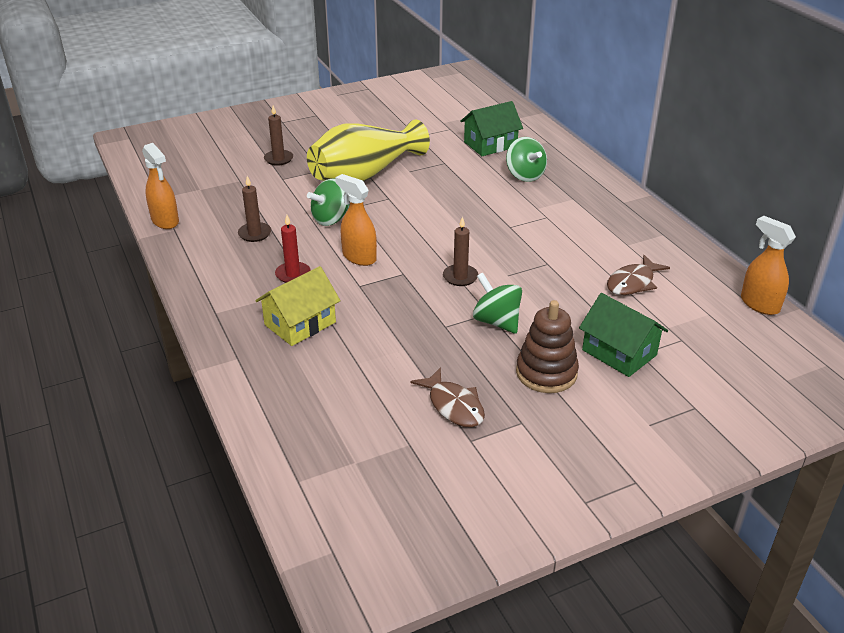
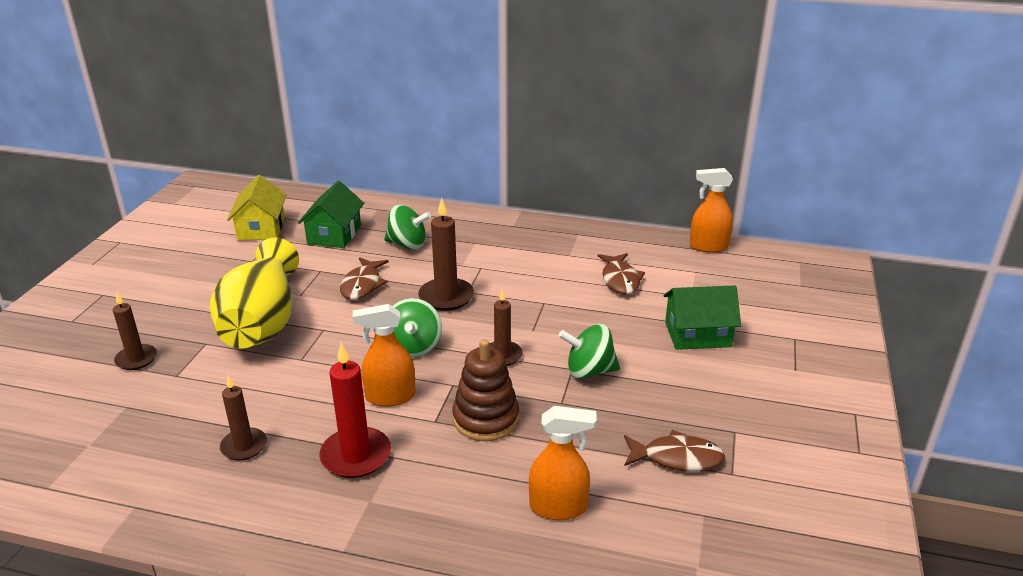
camera: 50 degrees left, 5 degrees down
(165, 221) = (105, 506): orange spray bottle -> orange spray bottle (558, 507)
(293, 274) = (356, 456): red candle -> red candle, size x1.53
(300, 323) = (444, 493): yellow house -> yellow house (261, 228)
(331, 219) = (301, 381): green spinning top -> green spinning top (413, 346)
(453, 185) = (362, 285): none -> brown fish
(490, 222) = (446, 297): none -> brown candle
(546, 373) = (685, 383): brown stacking toy -> brown stacking toy (486, 419)

